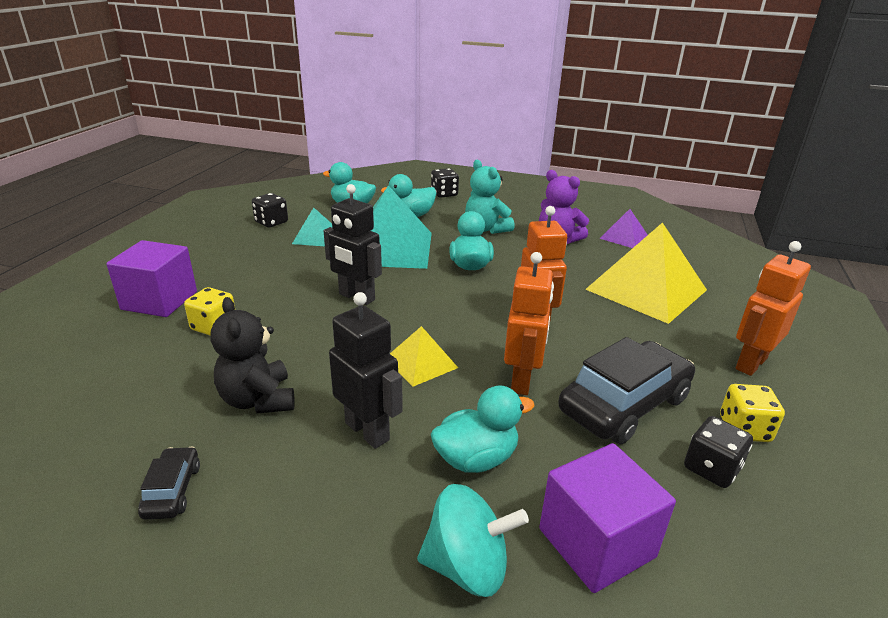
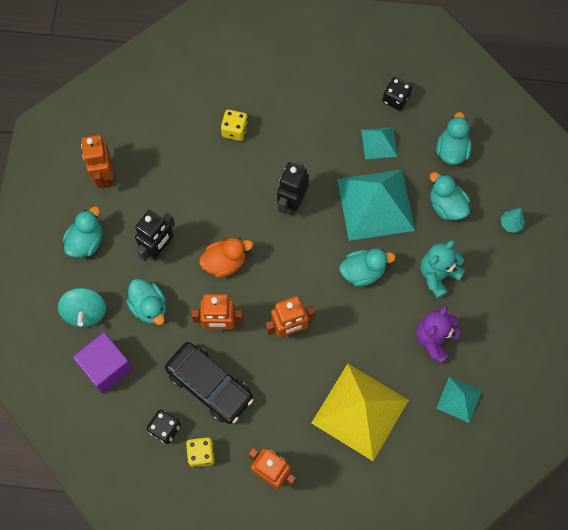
camera: 80 degrees right, 40 degrees up
(159, 300) = (256, 83): purple cube -> none
(172, 490) = (104, 176): black car -> orange robot
(258, 400) = (172, 185): black teddy bear -> none
(302, 542) = (86, 241): none -> turquoise duck
(421, 363) = (225, 262): yellow pyramid -> orange duck
(444, 194) = (511, 224): black dice -> turquoise tree
(624, 237) = (459, 399): purple pyramid -> turquoise pyramid

